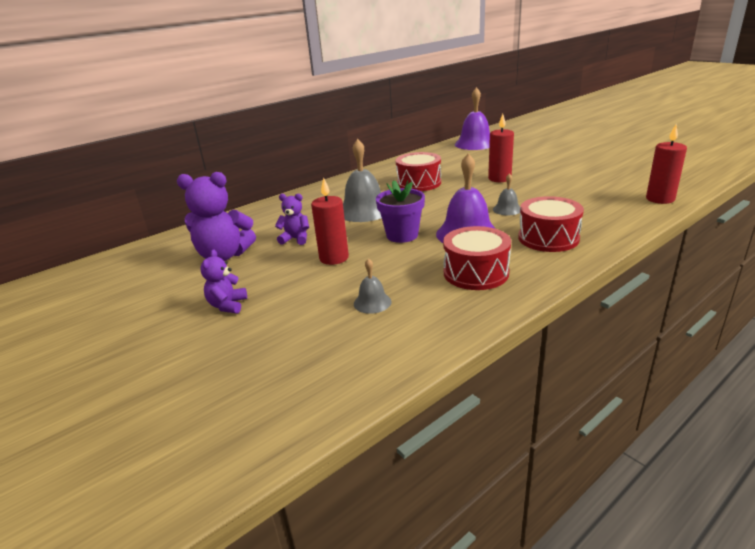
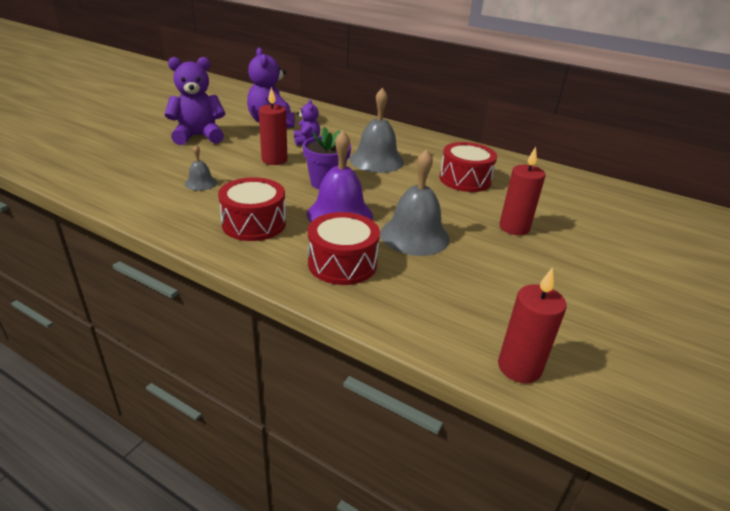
camera: 65 degrees right, 5 degrees up
(227, 305) = (198, 136): purple teddy bear -> purple teddy bear, size x1.83
(475, 143) = (641, 205): purple bell -> none
(507, 209) = (414, 235): grey bell -> grey bell, size x2.00

